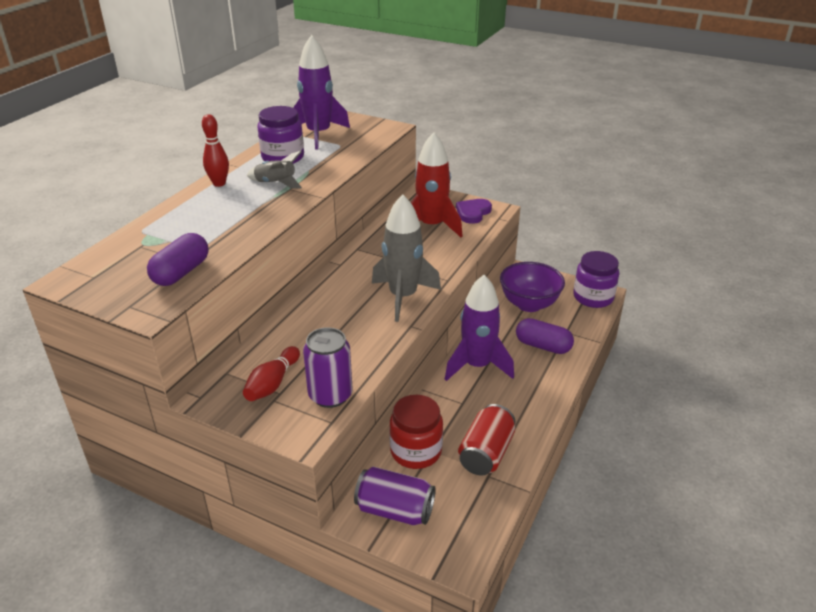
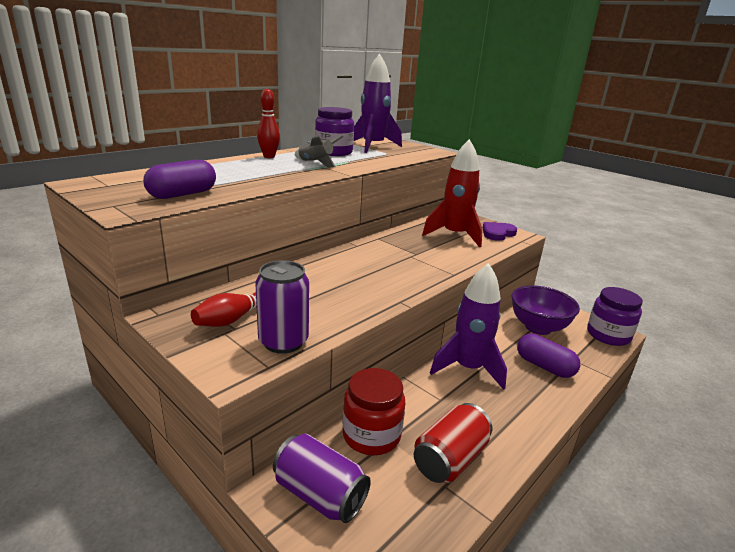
camera: 15 degrees right, 10 degrees down
(403, 297) = (403, 278): grey rocket -> none

